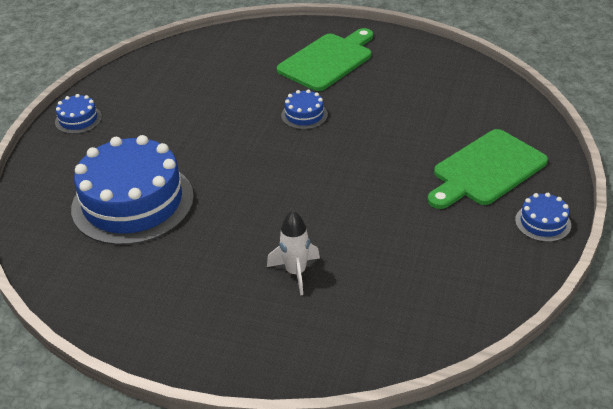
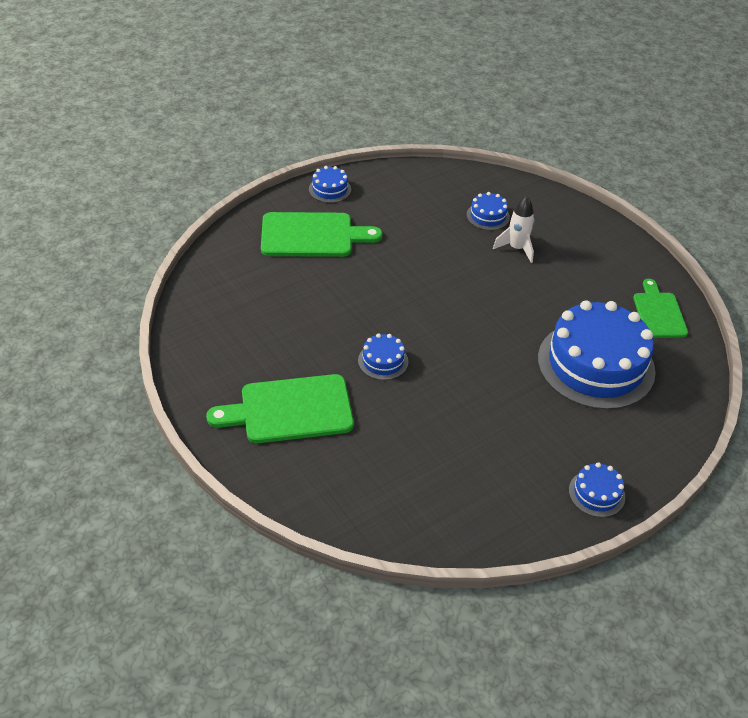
camera: 145 degrees left, 5 degrees up
(98, 287) = (659, 313): none -> green cutting board
(362, 293) = (488, 216): none -> blue cake

